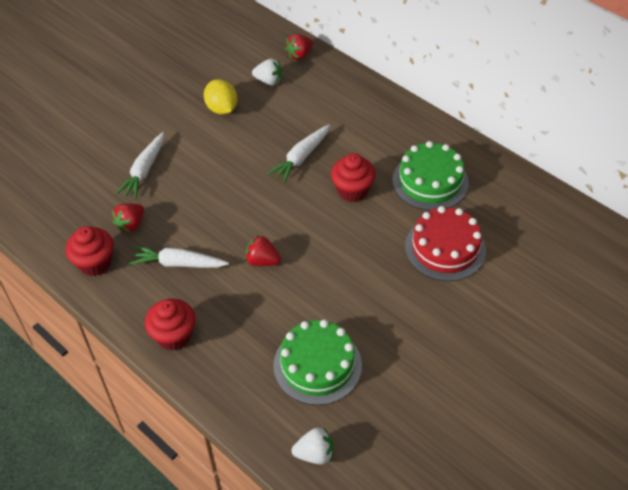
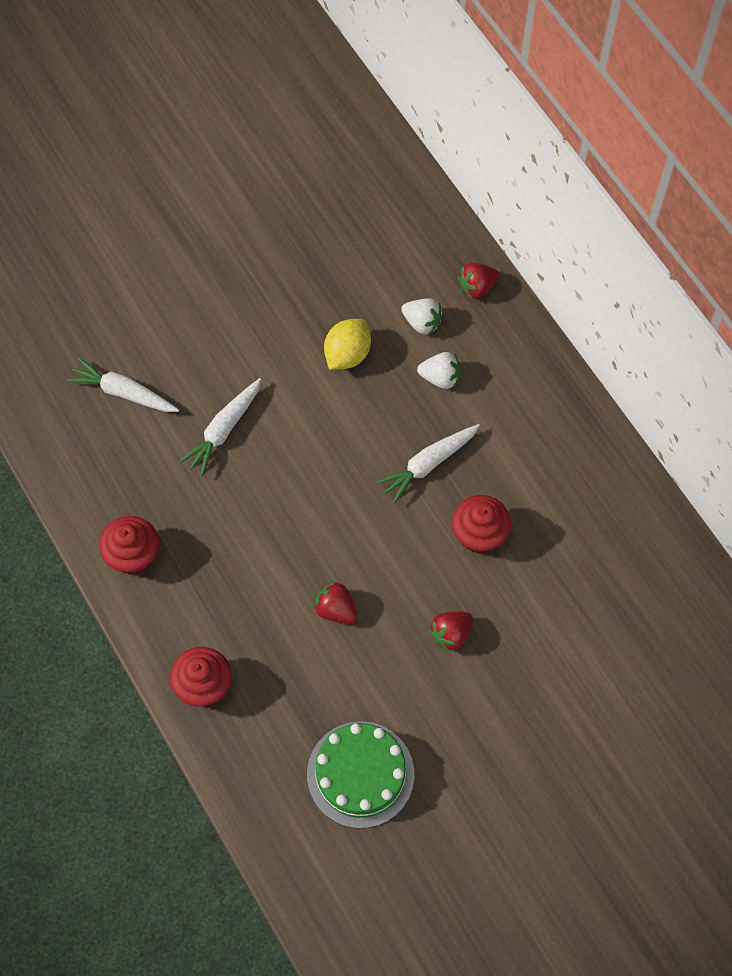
camera: 15 degrees right, 15 degrees up
(131, 225) = (188, 510): red strawberry -> red strawberry (450, 634)
(178, 263) = (233, 584): white carrot -> white carrot (123, 392)
(222, 109) = (347, 354): yellow lemon -> yellow lemon turned 45 degrees clockwise
(315, 454) = (324, 886): white strawberry -> white strawberry (440, 377)
(430, 181) = (584, 548): green cake -> none
(445, 248) = (568, 655): red cake -> none

